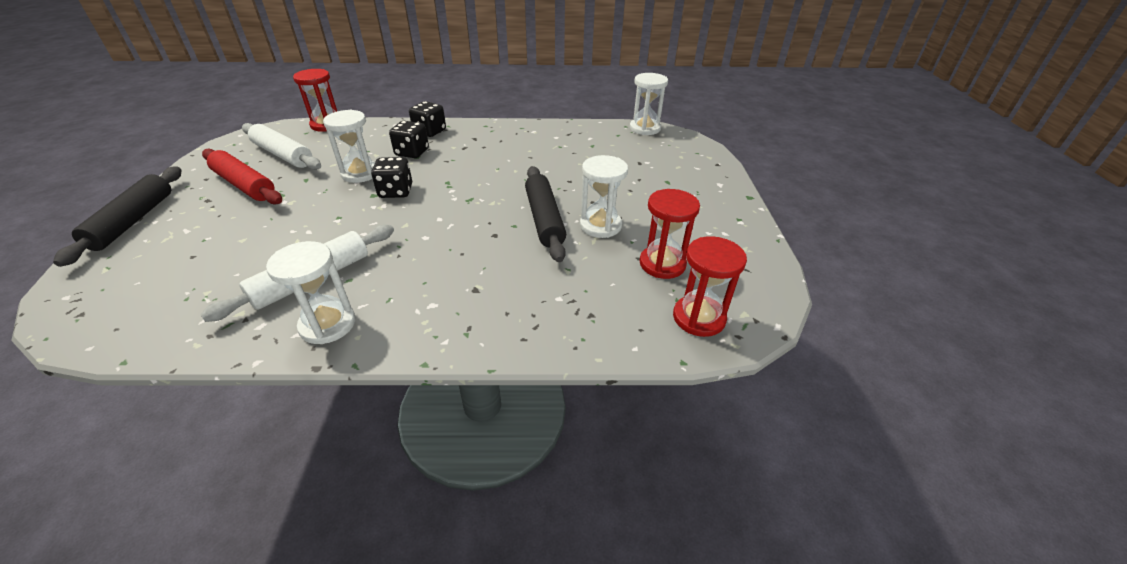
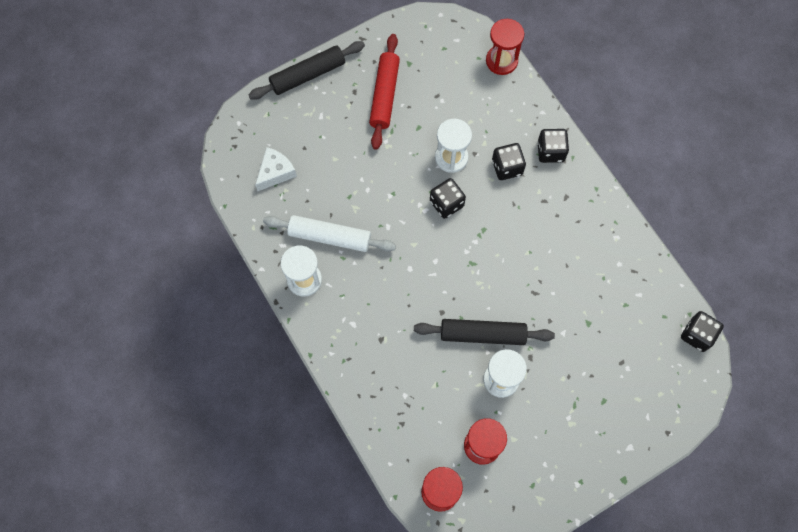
camera: 60 degrees right, 30 degrees up
(174, 291) = (275, 172): none -> white cheese
(283, 155) = (436, 77): white rolling pin -> none
(544, 219) = (482, 334): black rolling pin -> black rolling pin turned 45 degrees clockwise
(645, 128) = (697, 335): white hourglass -> black dice

